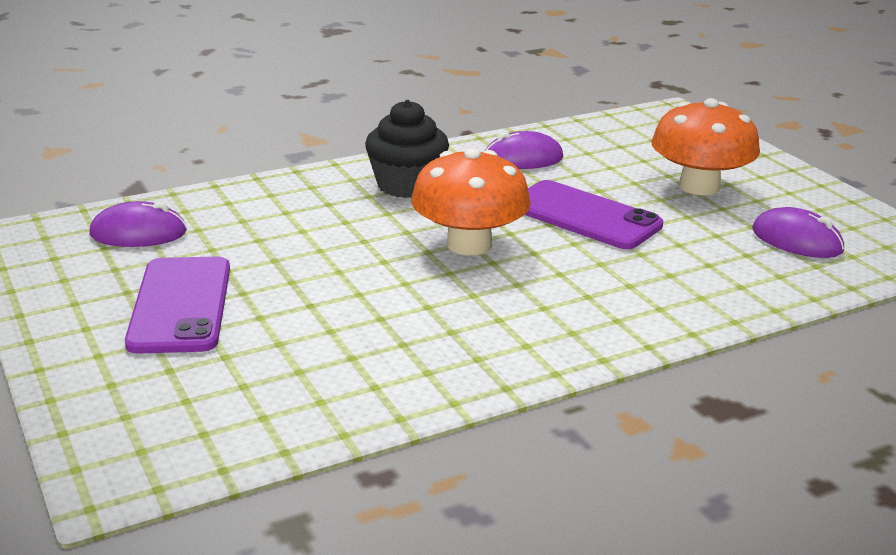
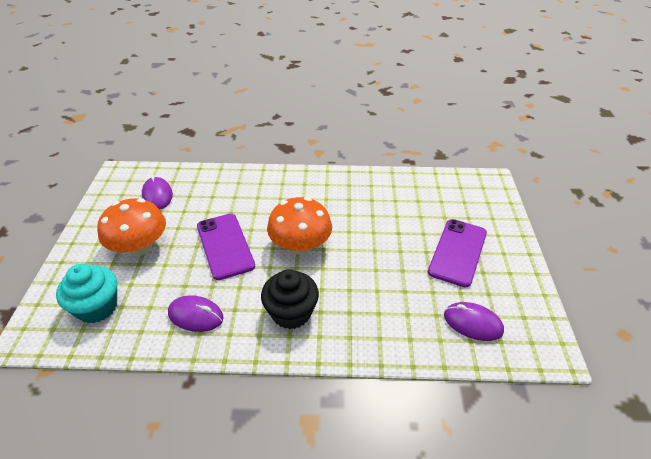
camera: 150 degrees left, 15 degrees up
(645, 139) = (97, 307): none -> turquoise cupcake

